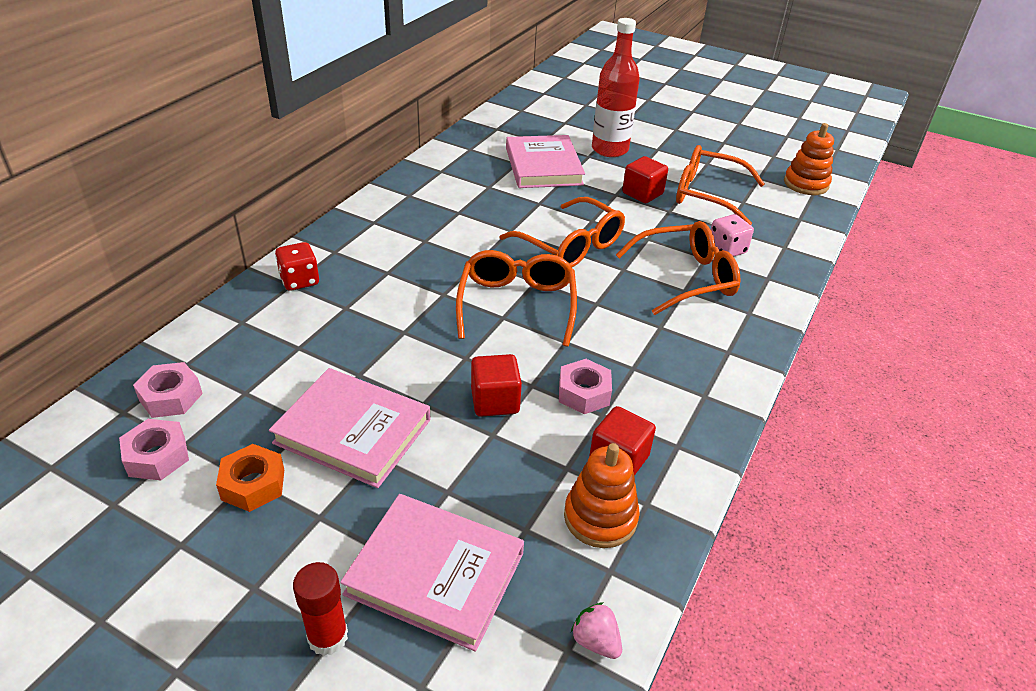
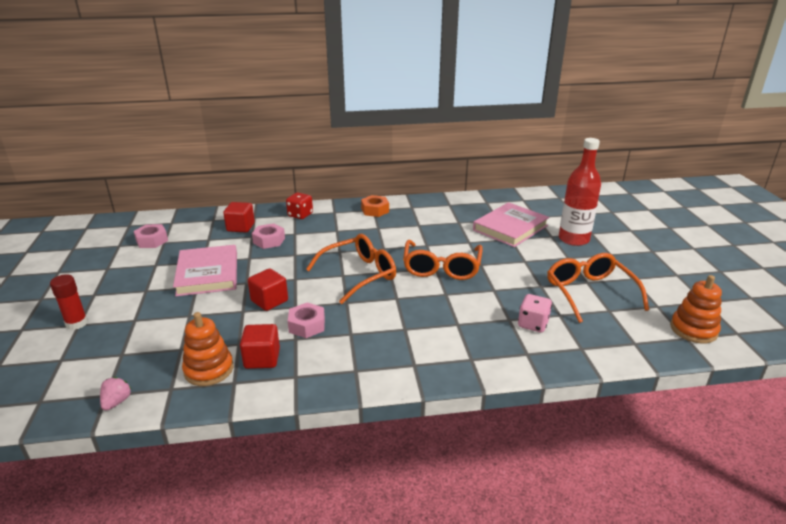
camera: 55 degrees right, 10 degrees down
(171, 397) = (189, 226): pink nut -> pink nut (269, 240)
(253, 484) = (153, 267): orange nut -> orange nut (375, 210)
(435, 574) = (131, 335): pink book -> none
(642, 193) = (543, 269): red cube -> red cube (240, 227)
(686, 278) = (472, 320): orange glasses -> none

